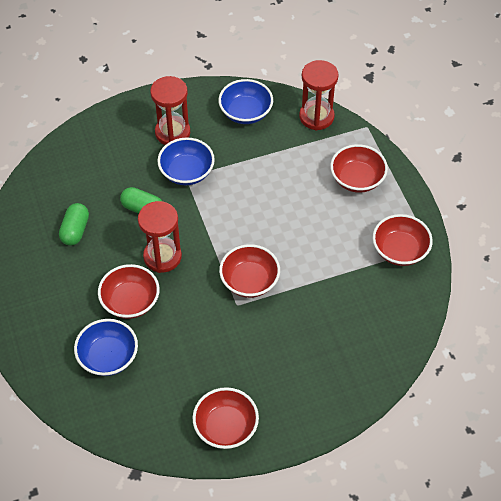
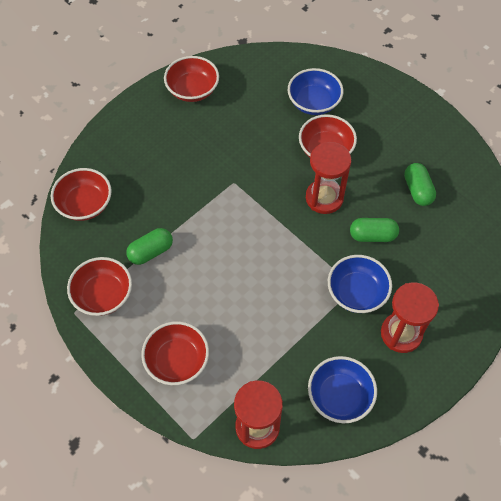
camera: 155 degrees right, 5 degrees up
(249, 281) = (233, 207): red bowl -> red bowl (85, 204)
(343, 271) = (151, 252): none -> green capsule

